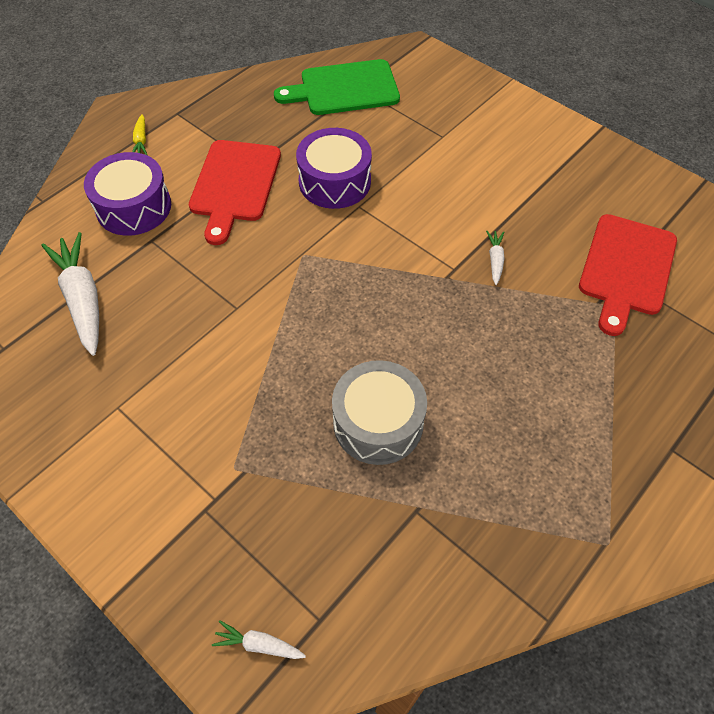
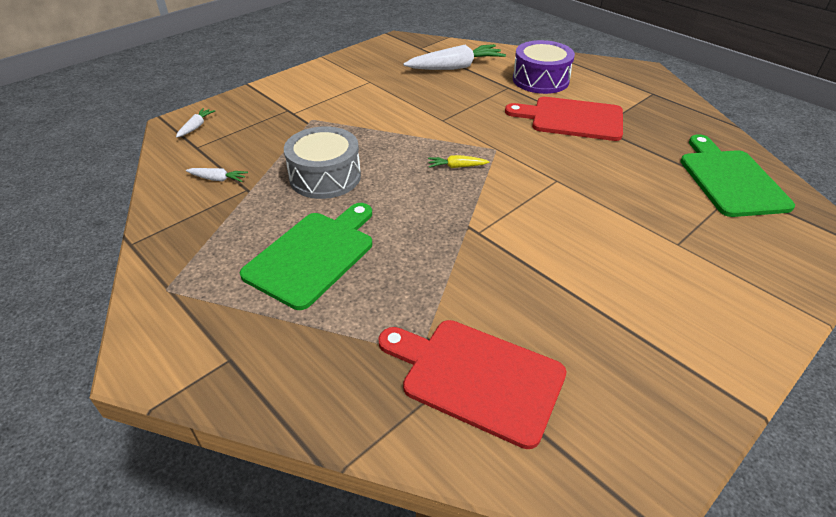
camera: 95 degrees right, 15 degrees down
(141, 141) = (613, 80): yellow carrot -> yellow carrot (457, 167)
(334, 181) = (587, 168): purple drum -> none
(495, 260) = (490, 262): white carrot -> white carrot (218, 179)
(520, 407) = (313, 255): none -> green cutting board

